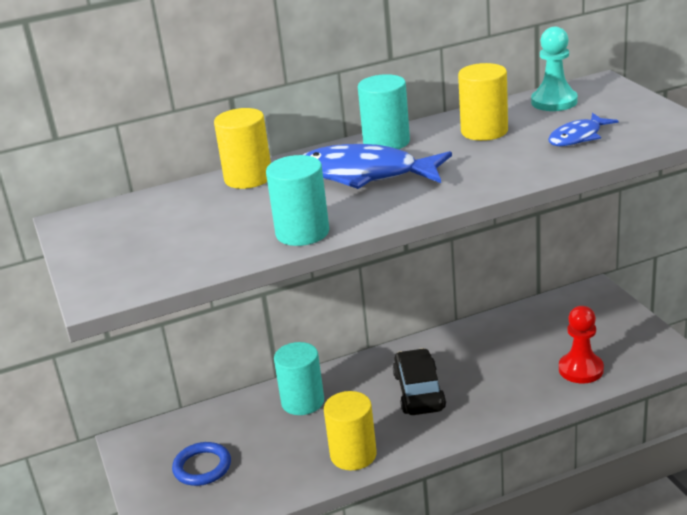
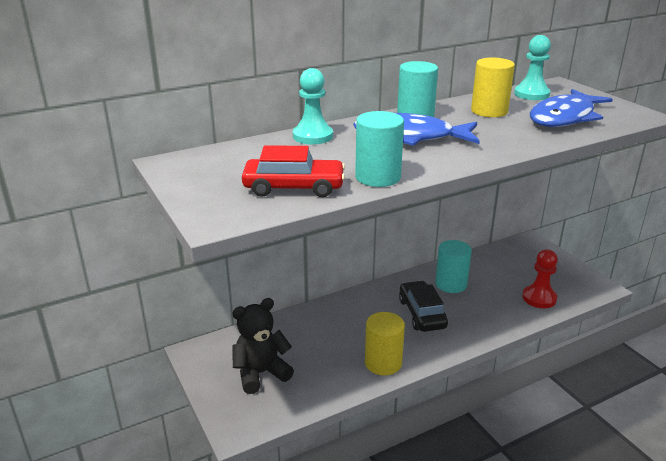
camera: 10 degrees left, 0 degrees up
(200, 249) = (294, 187): none -> red car
(202, 467) = (261, 373): blue ring -> black teddy bear
(248, 178) = (313, 136): yellow cylinder -> turquoise pawn
(302, 402) = (332, 321): turquoise cylinder -> turquoise cylinder (451, 284)
(578, 137) = (564, 118): blue fish -> blue fish, size x1.80

